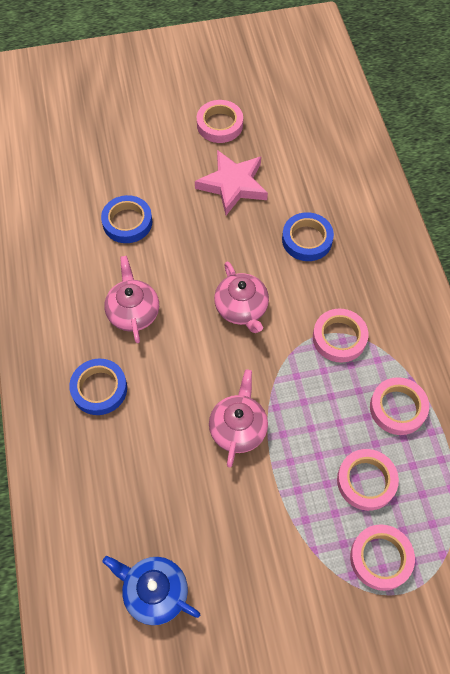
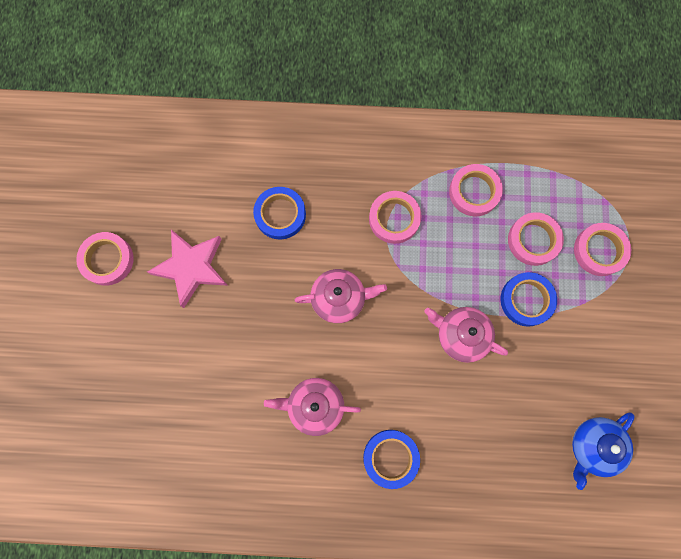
camera: 75 degrees left, 15 degrees up
(127, 222) = (204, 389): blue tape -> blue tape (526, 300)

